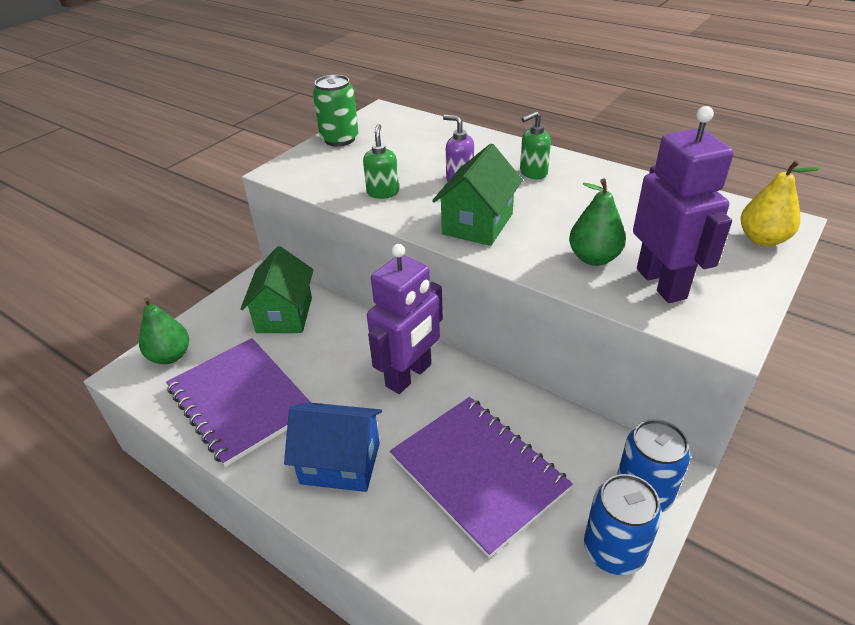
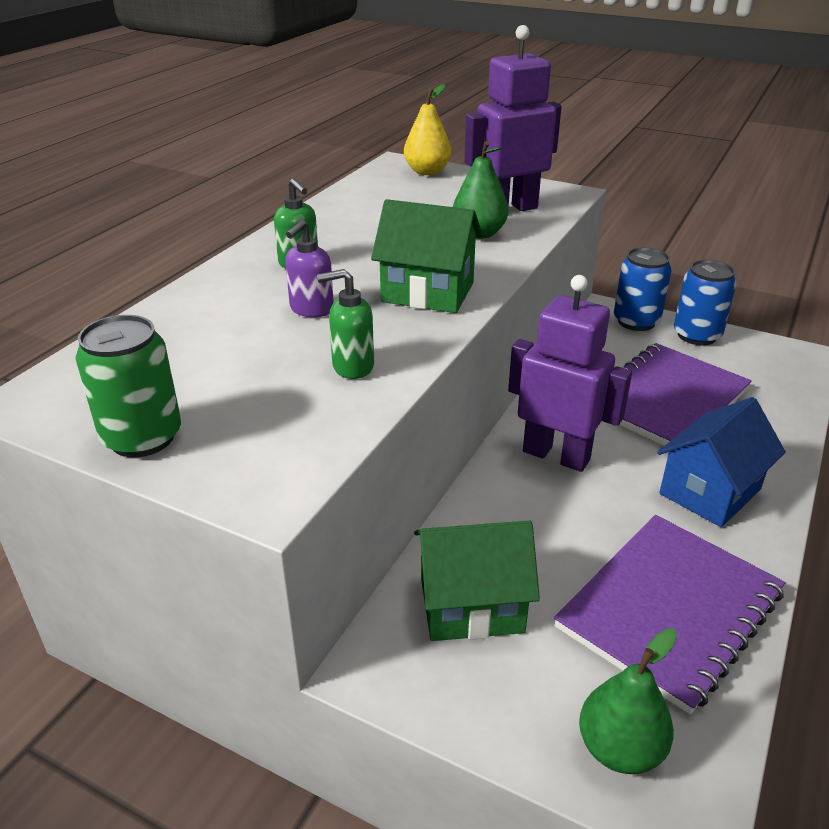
camera: 100 degrees left, 5 degrees down
(340, 463) = (710, 491): blue house -> blue house turned 45 degrees clockwise

